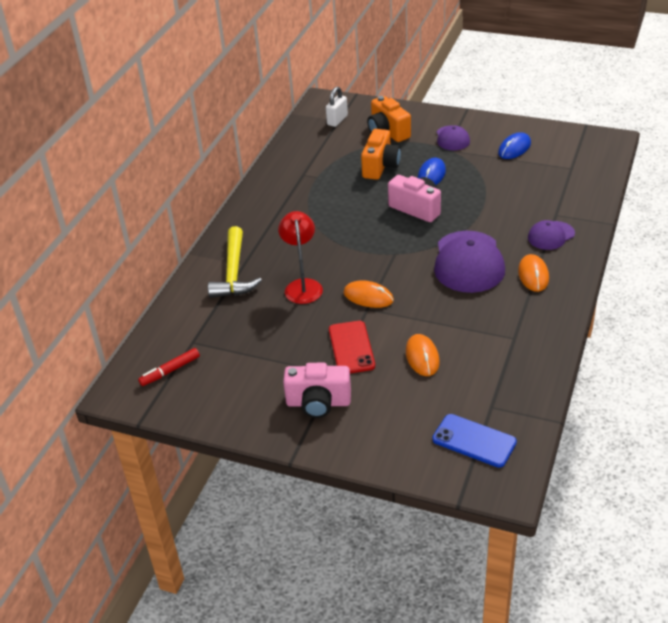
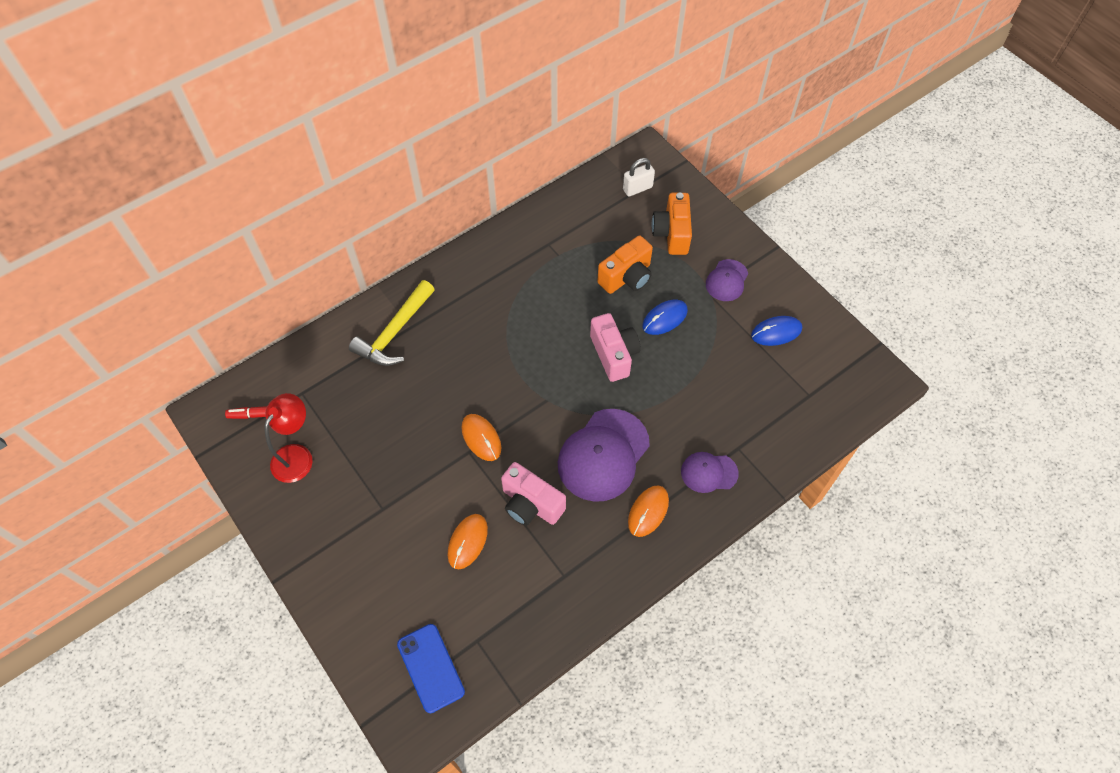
camera: 30 degrees right, 20 degrees up
(303, 286) = (438, 387): red lamp -> red lamp (297, 455)
(318, 403) = (344, 533): pink camera -> pink camera (531, 504)
(351, 347) = (419, 489): red phone -> none

